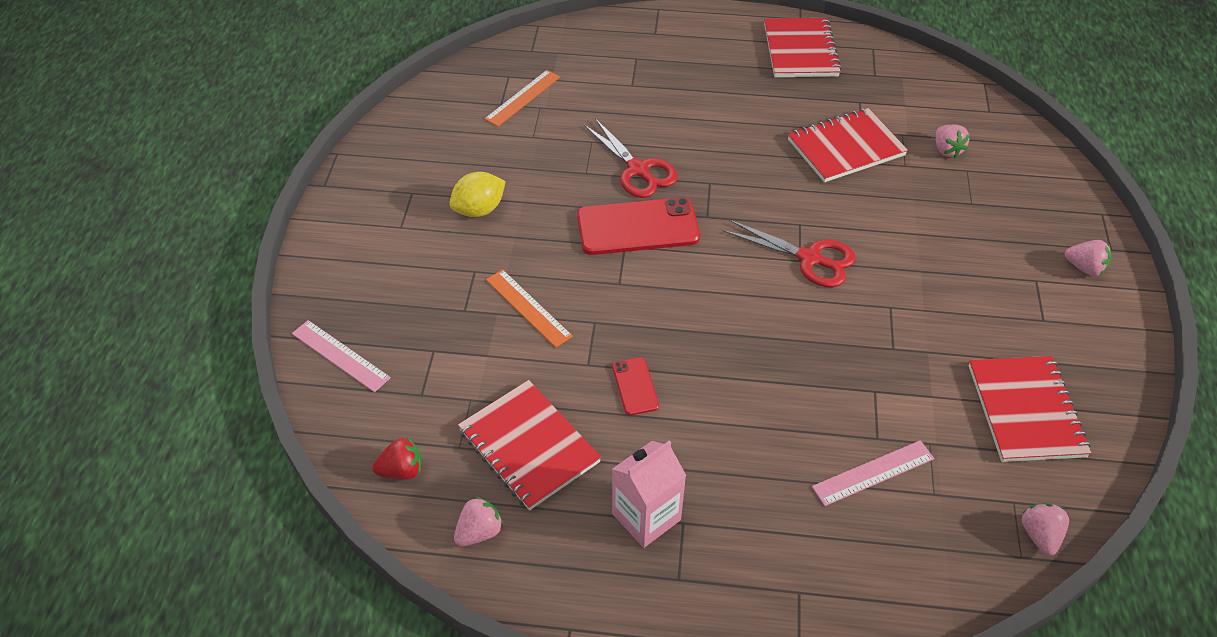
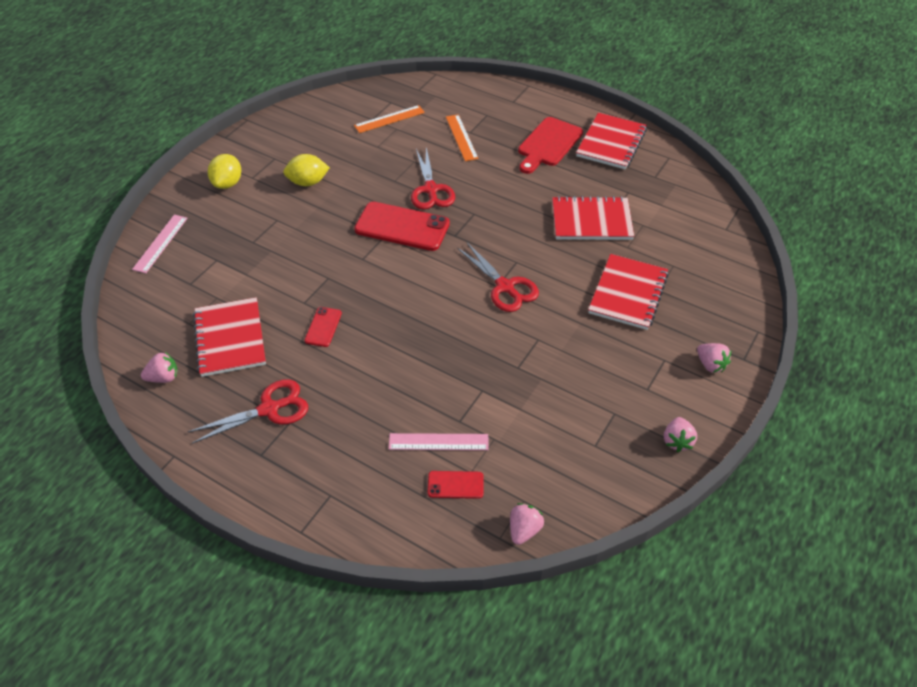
camera: 25 degrees right, 0 degrees up
(340, 355) = (160, 243): pink ruler -> pink ruler turned 45 degrees clockwise
(374, 245) = (228, 183): none -> yellow lemon
(402, 470) = (146, 324): red strawberry -> none
(528, 307) = (293, 254): orange ruler -> orange ruler (461, 137)
(646, 517) = (269, 409): pink carton -> red scissors
(732, 73) = (548, 144): none -> red cutting board
(929, 516) = (455, 485): none -> red phone
(947, 150) = (668, 246): pink strawberry -> pink strawberry (677, 441)
(1026, 410) = (582, 445): red notebook -> red notebook (628, 293)

